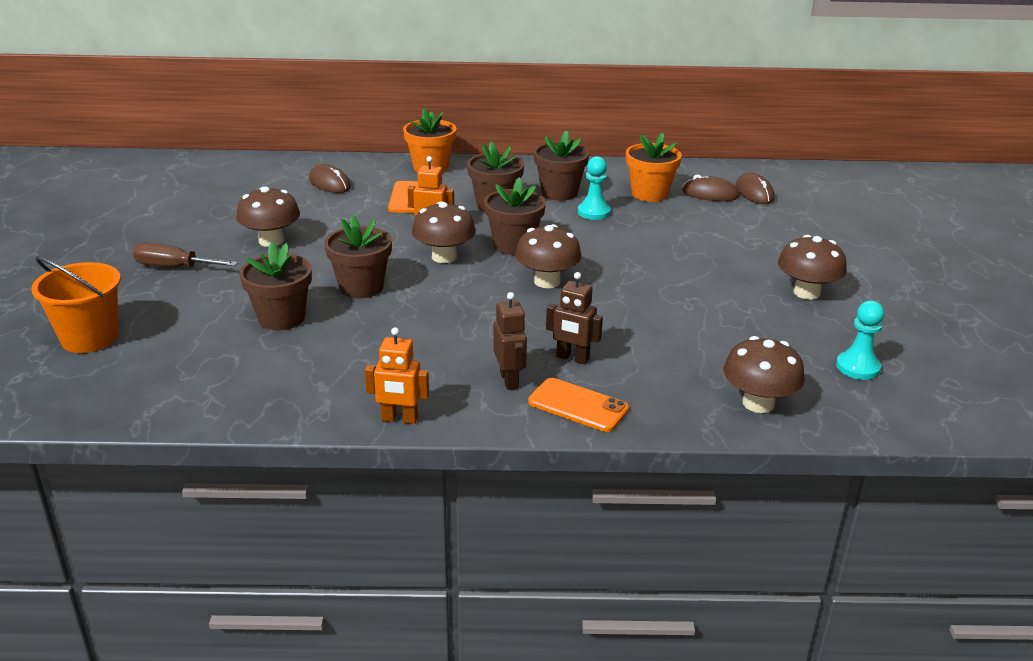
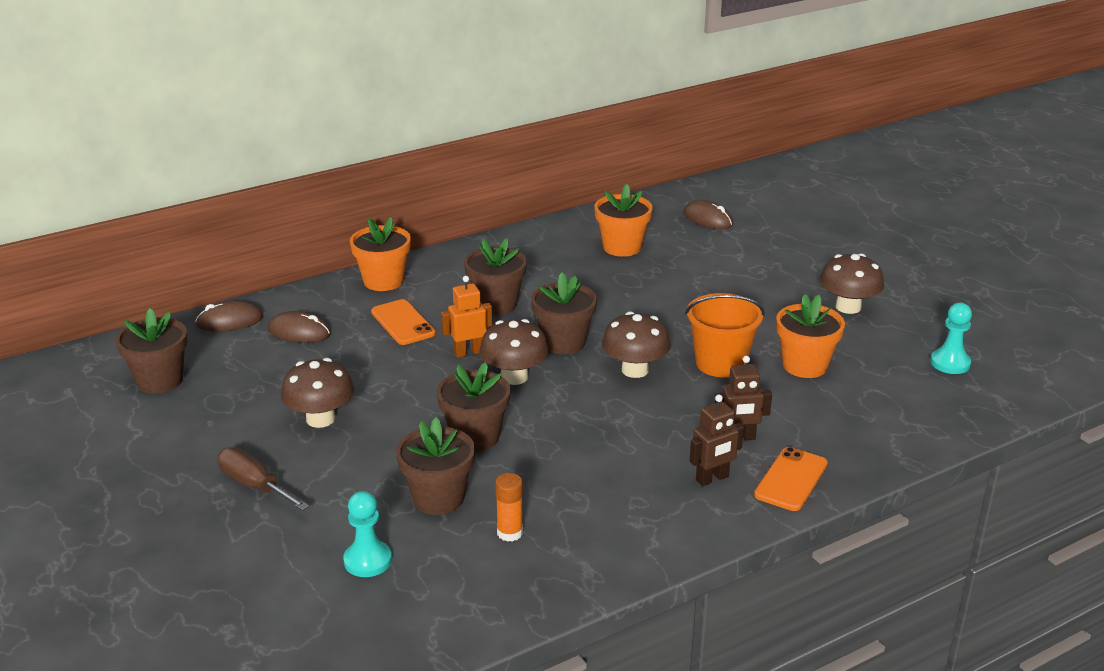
camera: 30 degrees left, 0 degrees up
(89, 338) = (267, 597): orange bucket -> orange bucket (720, 363)
(174, 267) = (254, 485): brown screwdriver -> brown screwdriver turned 60 degrees clockwise
(300, 359) = (510, 533): none -> orange glue stick
(399, 419) = (666, 553): orange robot -> none
(509, 380) = (712, 478): brown robot -> brown robot turned 105 degrees clockwise
(559, 193) = (540, 271): brown flower pot -> brown flower pot (160, 380)
(578, 405) = (791, 479): orange phone -> orange phone turned 60 degrees counterclockwise
(594, 212) = (595, 283): turquoise pawn -> turquoise pawn (367, 560)
(704, 324) = (805, 365): none -> orange flower pot
(710, 194) = (673, 231): brown mouse -> brown mouse (229, 321)
(758, 403) = (915, 423): brown mushroom -> none

